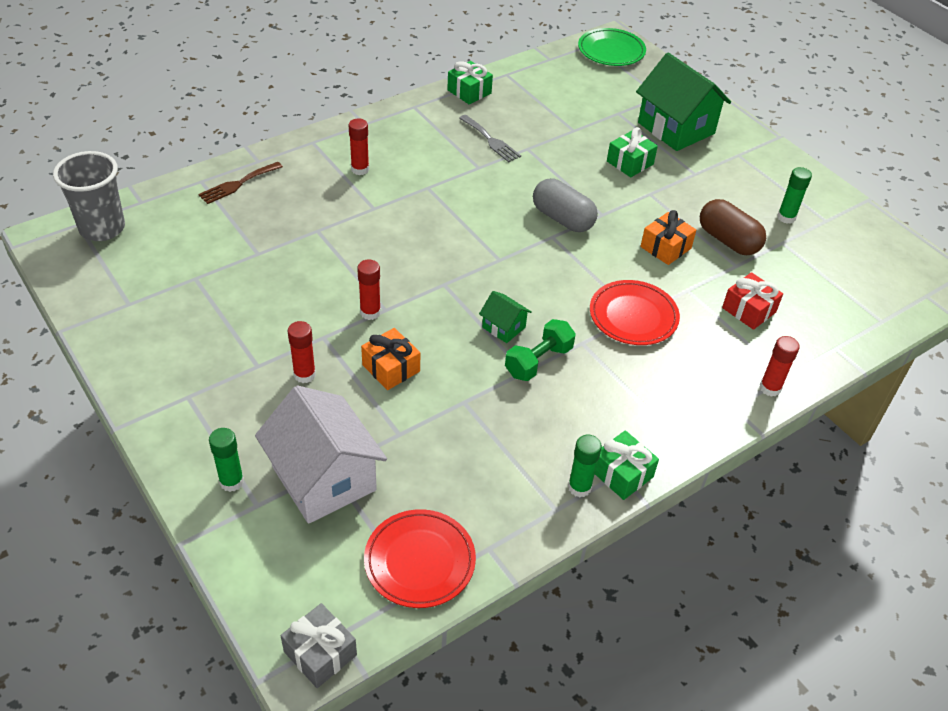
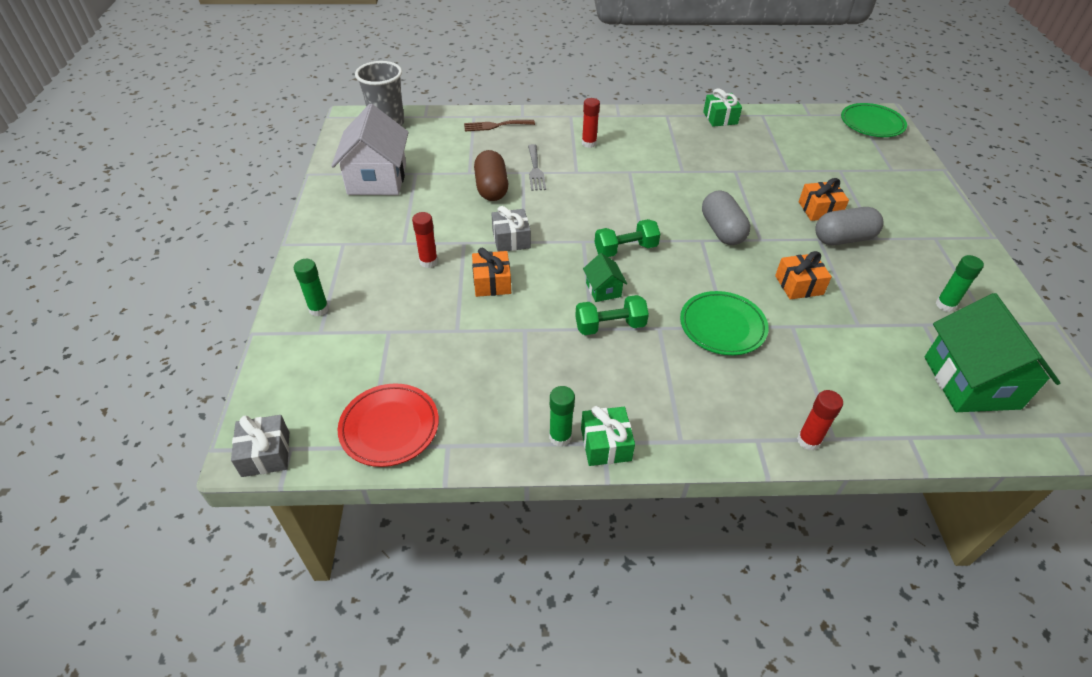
camera: 35 degrees right, 0 degrees up
(324, 478) = (378, 335): white house -> white house (377, 179)
(370, 312) = (511, 239): red glue stick -> grey gift
(491, 140) = (709, 156): grey fork -> grey fork (535, 170)
(491, 276) = (625, 249): none -> green dumbbell
(630, 163) = (819, 210): green gift -> orange gift
(633, 316) = (722, 326): red plate -> green plate
(669, 185) = (843, 239): none -> grey capsule
(676, 128) = (887, 198): green house -> green house (971, 382)
(728, 240) = (866, 302): brown capsule -> brown capsule (491, 188)
(749, 310) = (841, 366): red gift -> none

